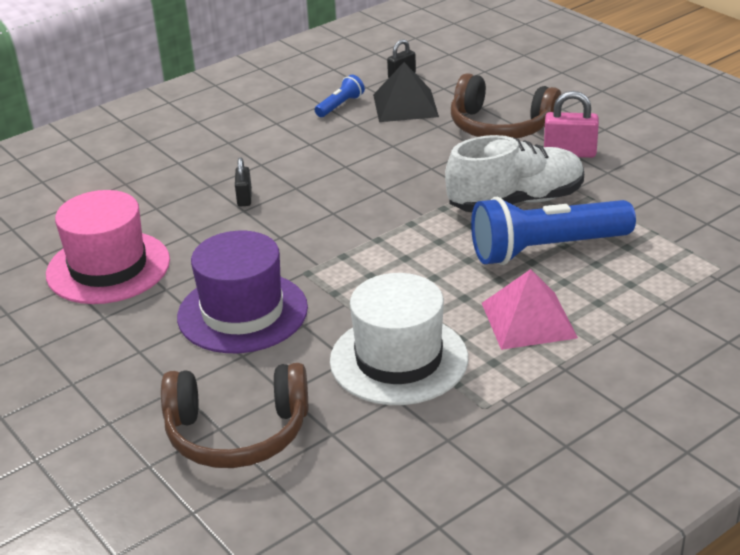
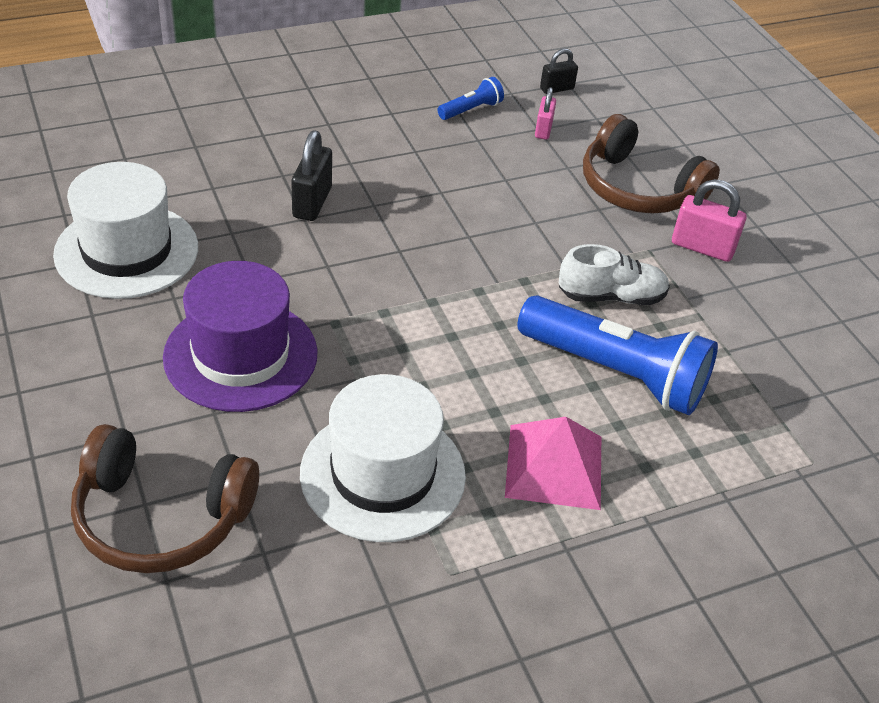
camera: 10 degrees right, 10 degrees up
(108, 267) = (127, 251): pink hat -> white hat
(244, 198) = (312, 202): black padlock -> black padlock, size x1.57
(405, 105) = (543, 129): black pyramid -> pink padlock
(516, 202) = (611, 296): white shoe -> white shoe, size x0.64
(545, 249) = (616, 373): blue flashlight -> blue flashlight turned 150 degrees counterclockwise

